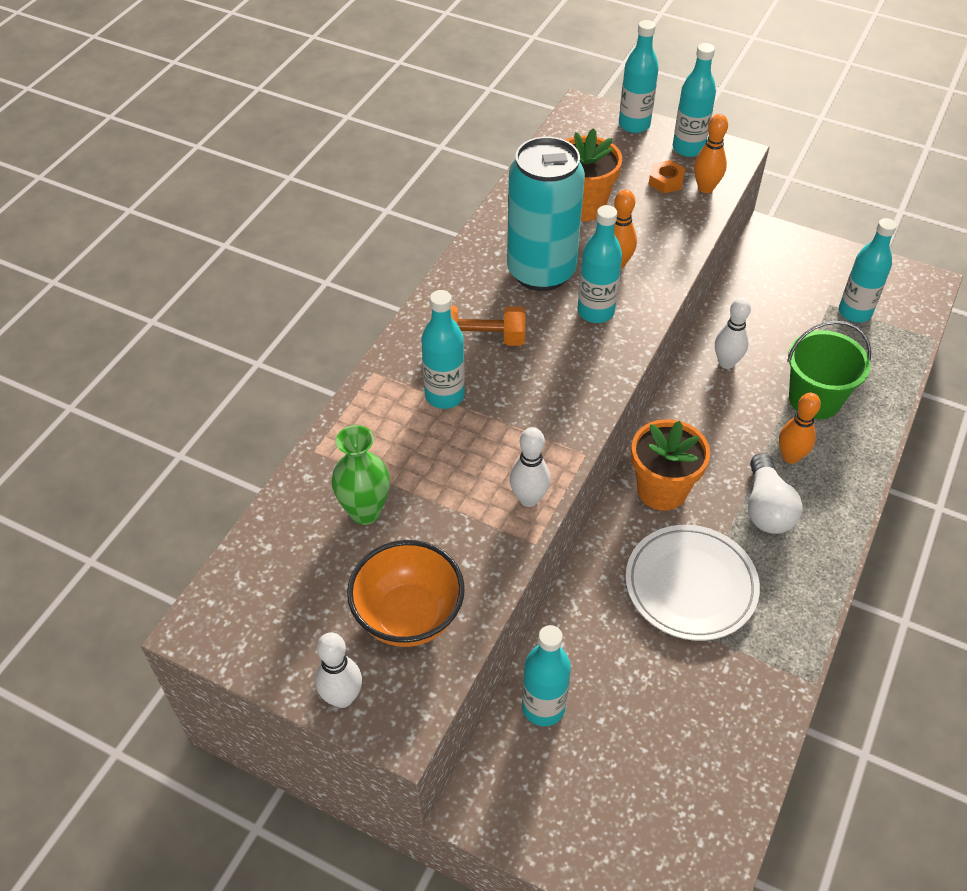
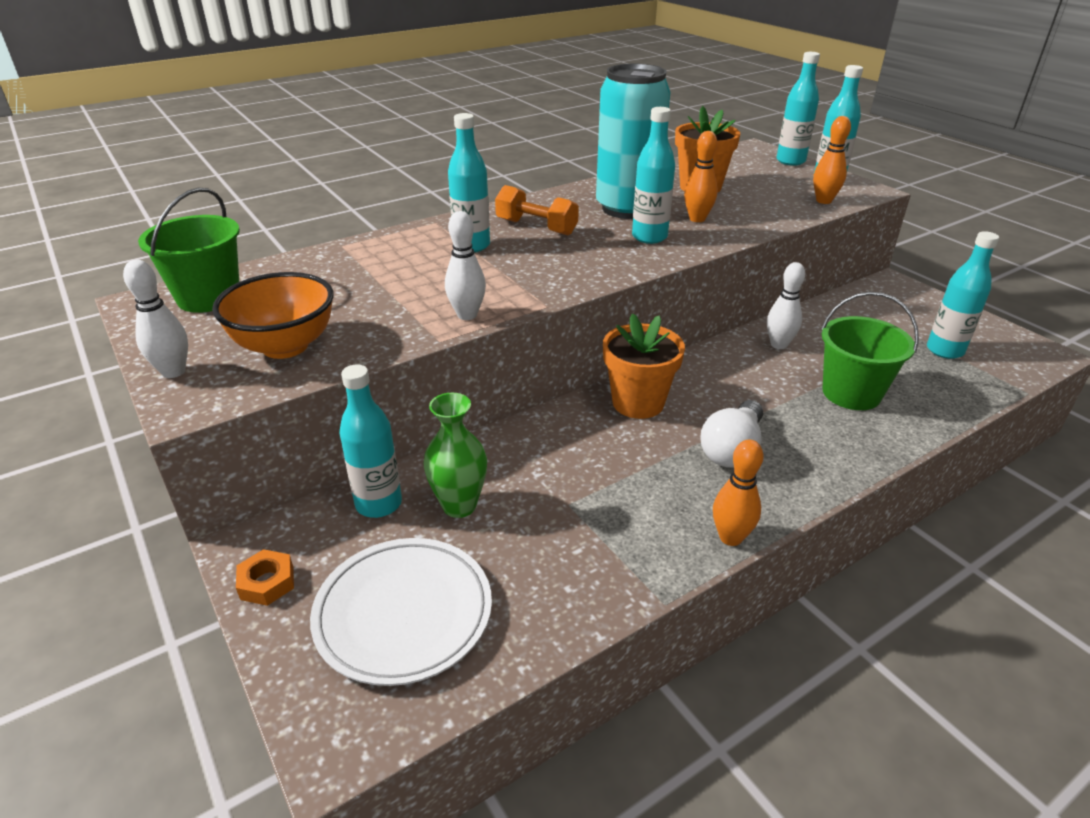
camera: 30 degrees right, 15 degrees down
(263, 589) = (208, 297): none -> green bucket
(365, 512) = (333, 283): green vase -> green vase (459, 505)
(666, 181) = (789, 190): orange nut -> orange nut (267, 582)
(690, 585) = (602, 475): white plate -> white plate (403, 613)
(790, 456) = (790, 423): orange bowling pin -> orange bowling pin (730, 537)

